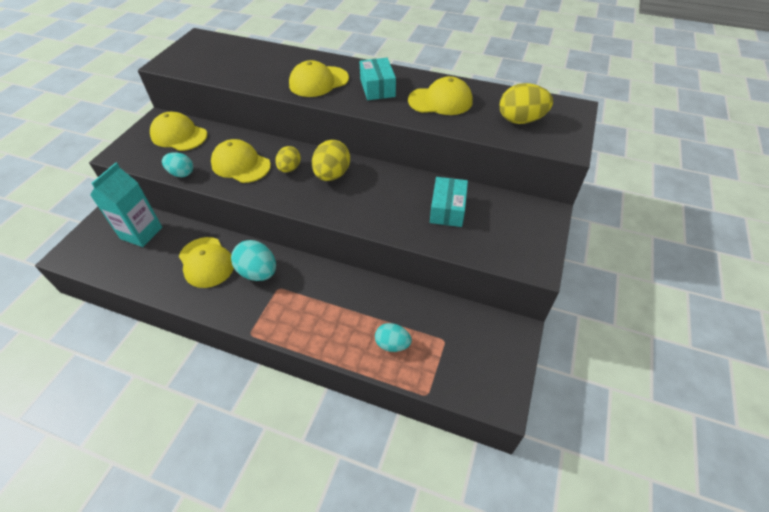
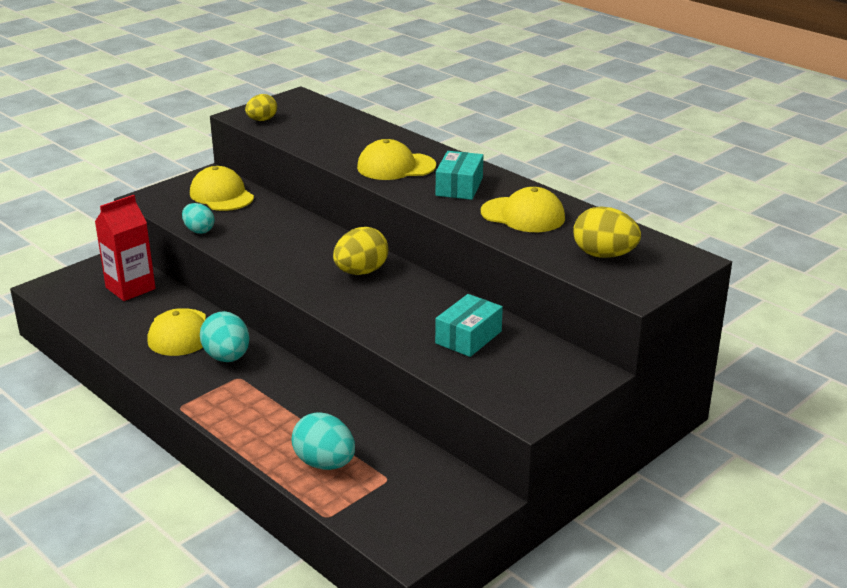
camera: 25 degrees right, 20 degrees down
(141, 233) = (130, 288): turquoise carton -> red carton
(241, 164) = (267, 238): yellow cap -> none
(289, 168) = (318, 254): yellow egg -> yellow egg (262, 120)
(392, 344) = (325, 463): turquoise egg -> turquoise egg, size x1.53

